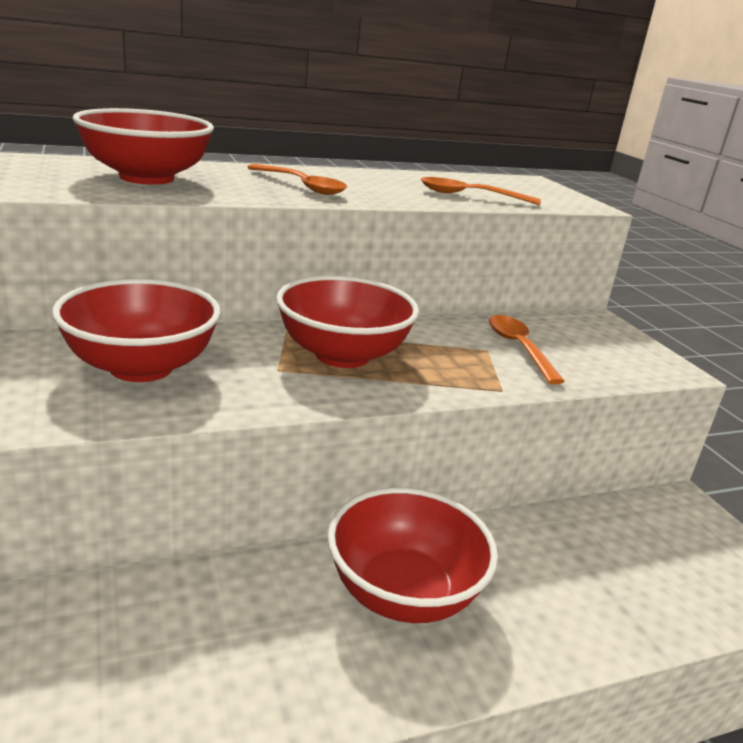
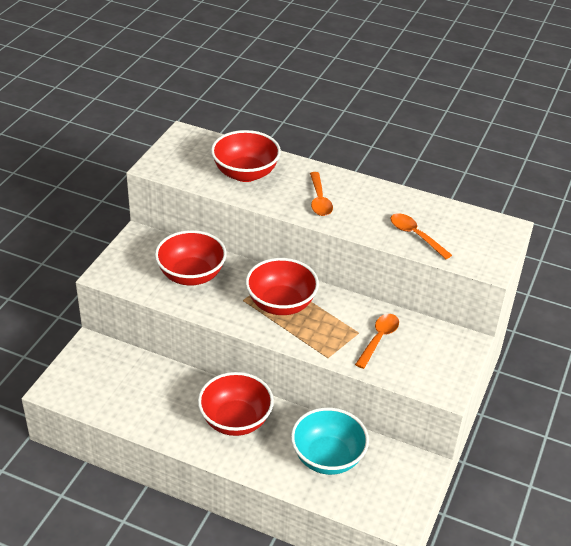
camera: 45 degrees right, 15 degrees up
(590, 563) = (327, 457): none -> turquoise bowl

